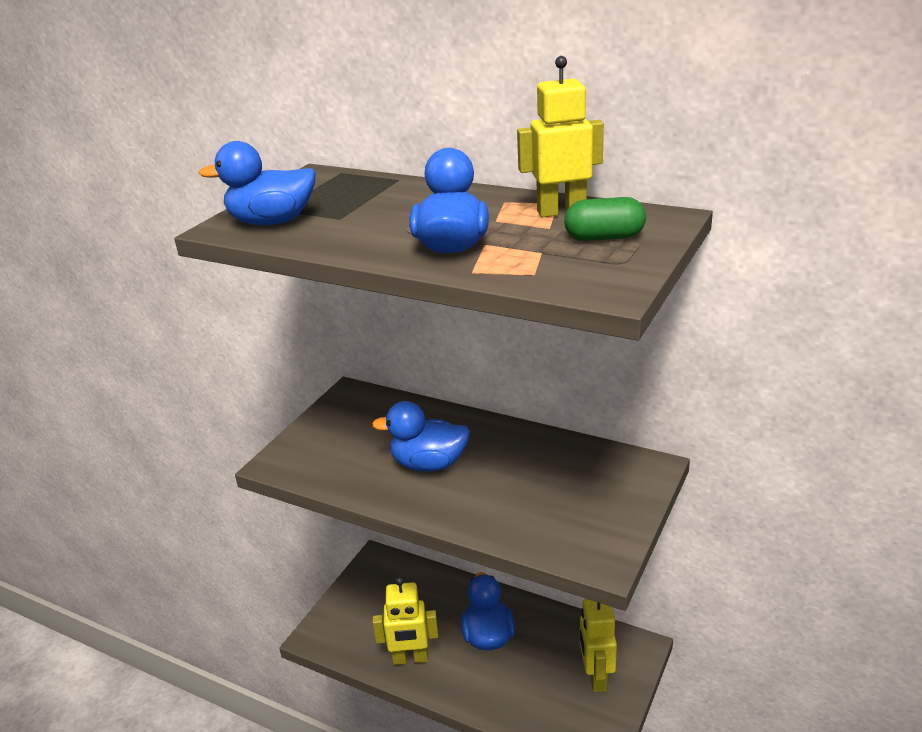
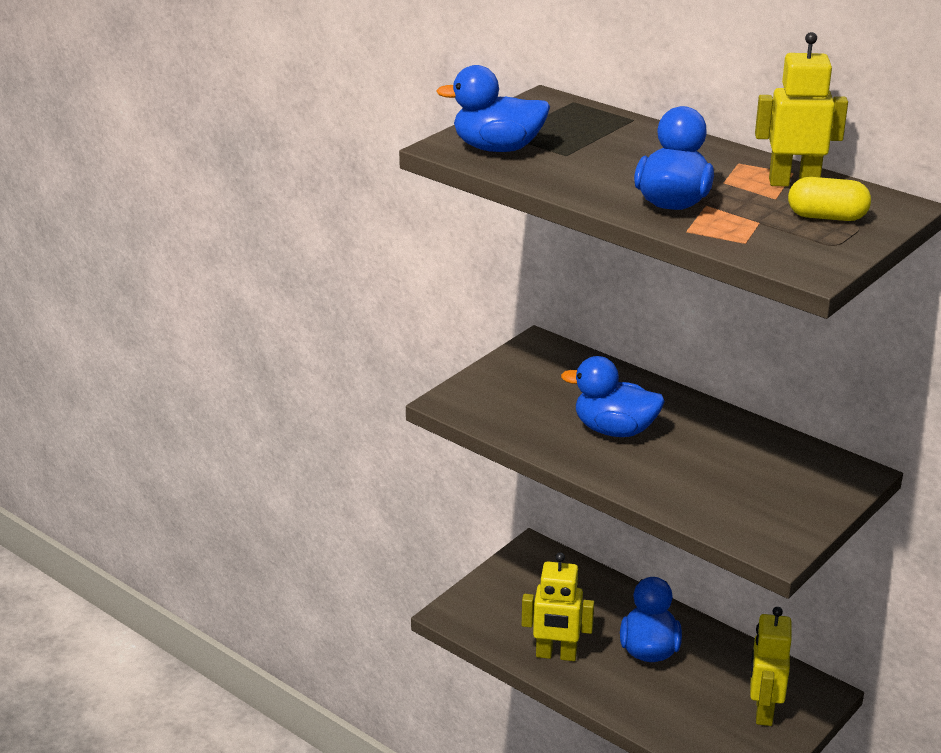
camera: 10 degrees right, 0 degrees up
(604, 238) = (826, 217): green capsule -> yellow capsule

